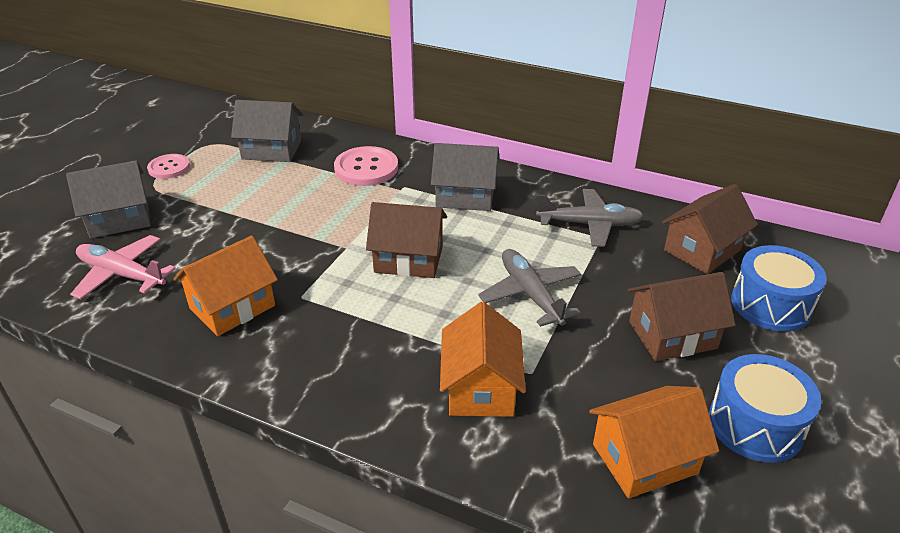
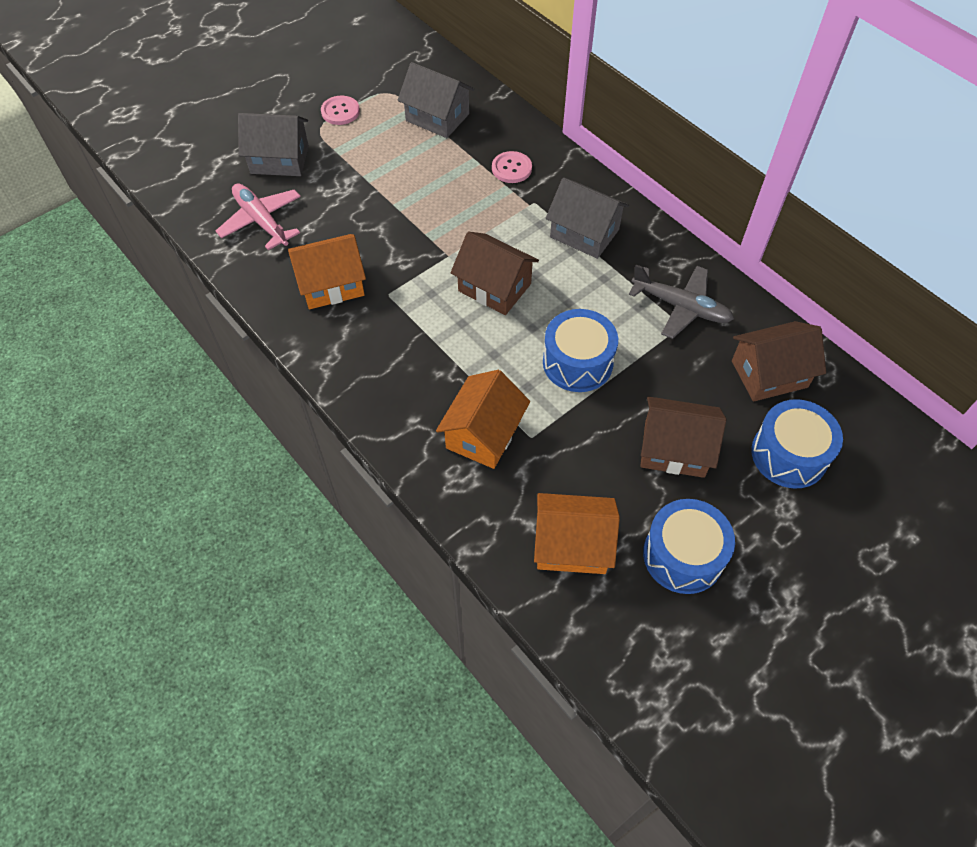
camera: 25 degrees right, 20 degrees up
(366, 168) = (511, 168): pink button -> pink button, size x0.63
(530, 294) = (577, 362): grey plane -> blue drum

